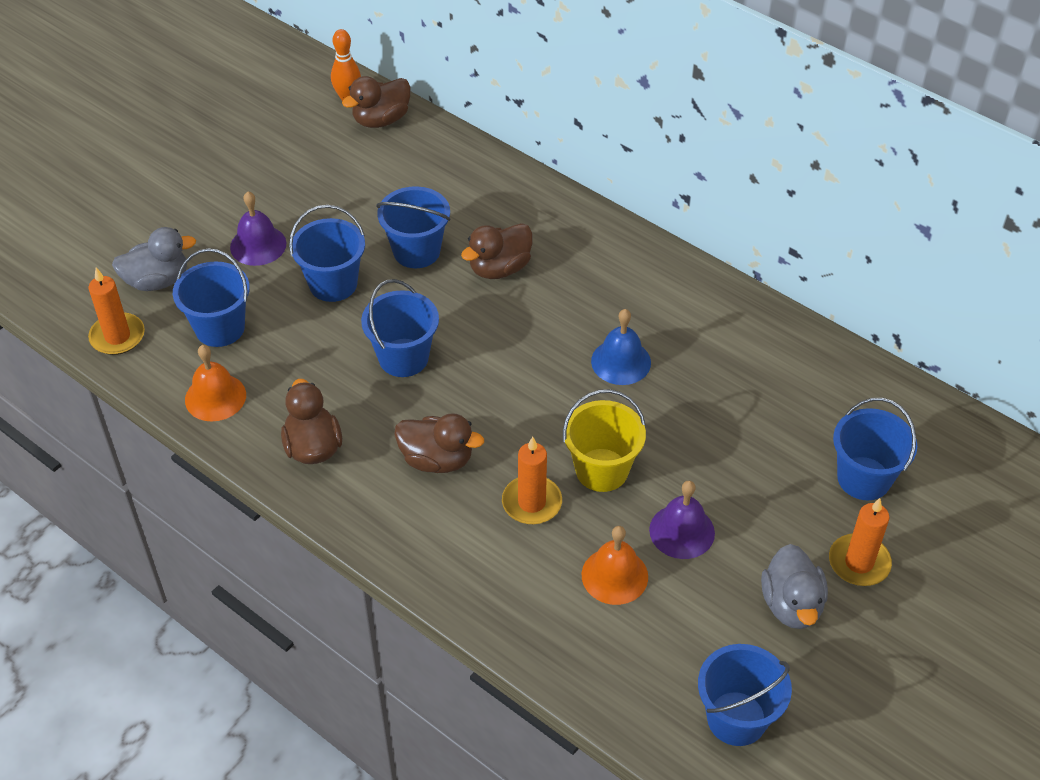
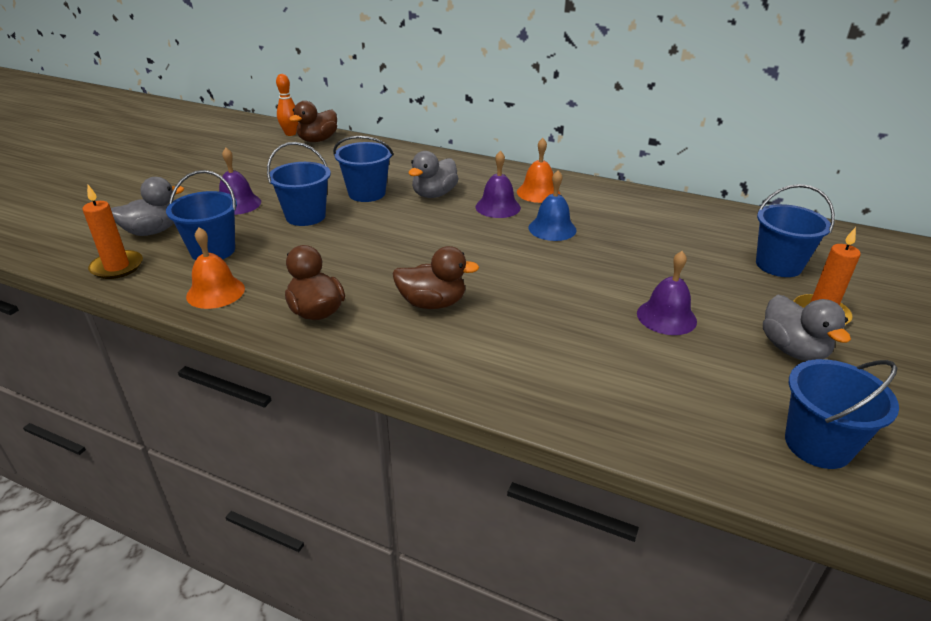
camera: 15 degrees left, 15 degrees down
(403, 358) = (378, 248): blue bucket -> none
(499, 268) = (434, 194): brown duck -> grey duck
(532, 502) = (529, 318): orange candle -> none
(570, 308) = (498, 207): none -> purple bell
(602, 470) = (575, 289): yellow bucket -> none
(614, 575) = (630, 355): orange bell -> orange bell (538, 192)

